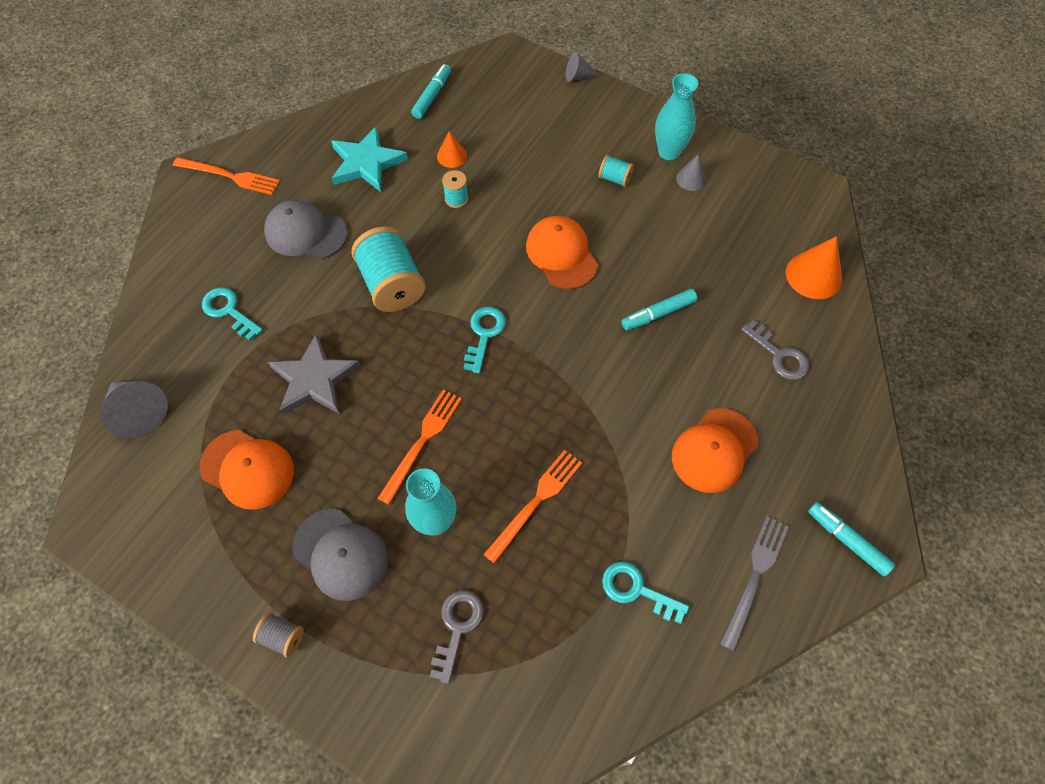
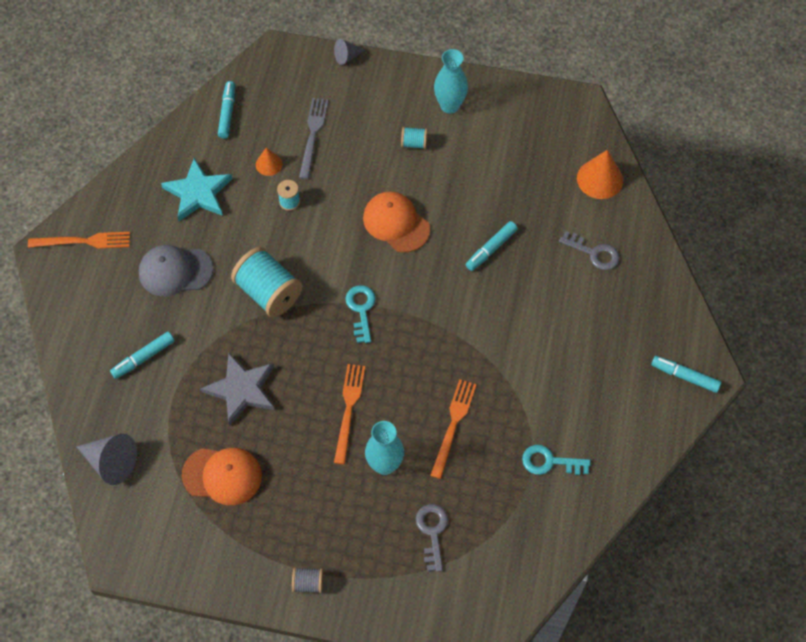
camera: 20 degrees left, 0 degrees up
(229, 311) = (143, 358): turquoise key -> turquoise marker
(340, 554) = (324, 512): grey cap -> none
(691, 179) = (476, 124): grey cone -> none
(714, 450) = (570, 342): orange cap -> none
(755, 577) = (629, 424): grey fork -> grey fork (313, 135)

